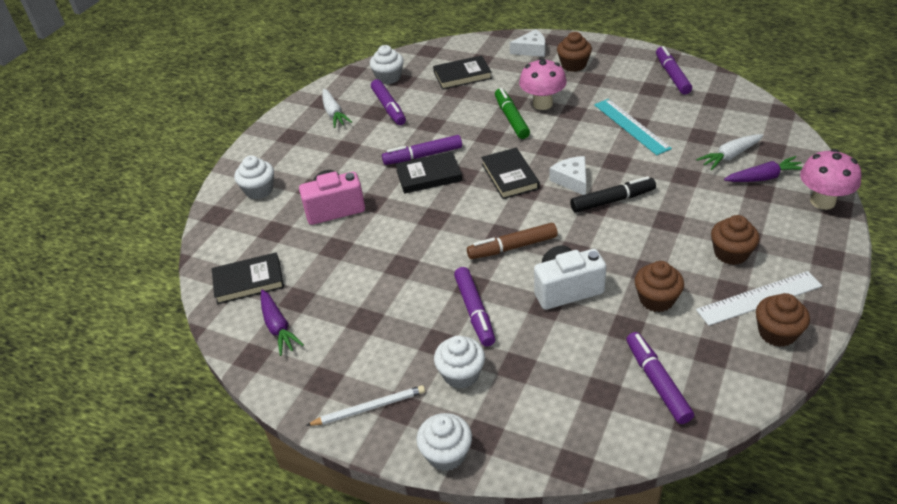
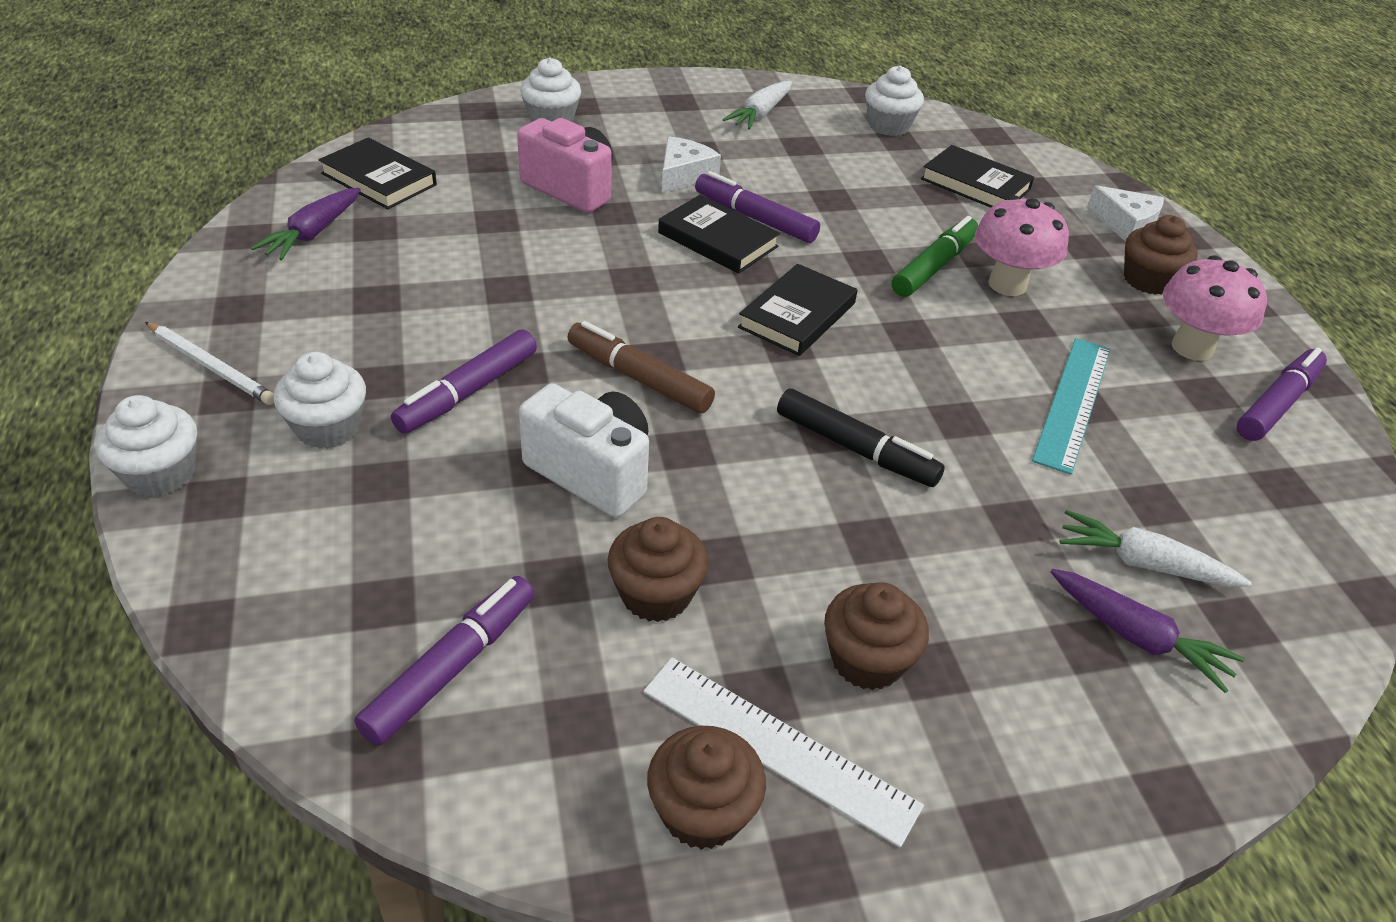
camera: 45 degrees right, 0 degrees up
(389, 107) = (824, 151): purple marker -> none
(572, 180) = (857, 384): white cheese -> white cheese (684, 175)
(822, 201) = (1167, 763): pink mushroom -> pink mushroom (1192, 348)

